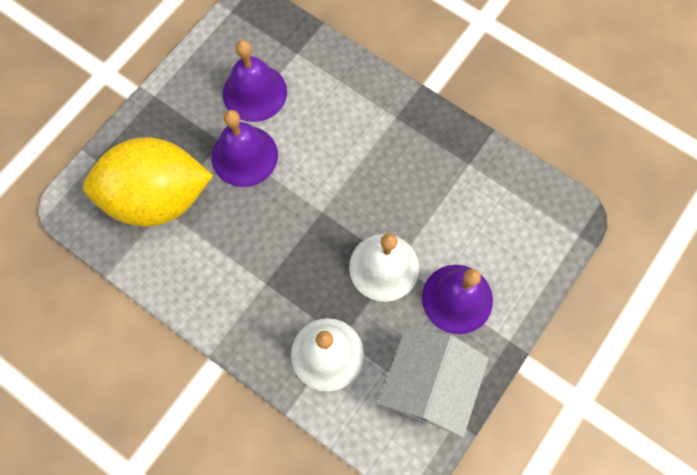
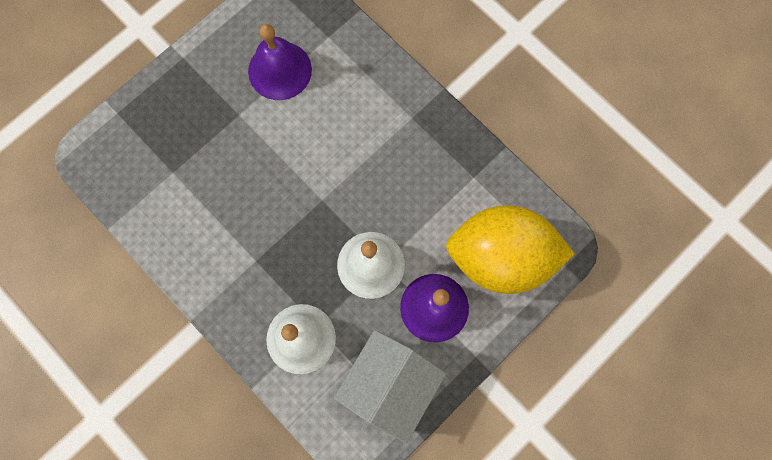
camera: 10 degrees right, 5 degrees up
(158, 198) = (169, 160): yellow lemon -> yellow lemon (501, 257)
(244, 156) = (258, 132): purple bell -> none

